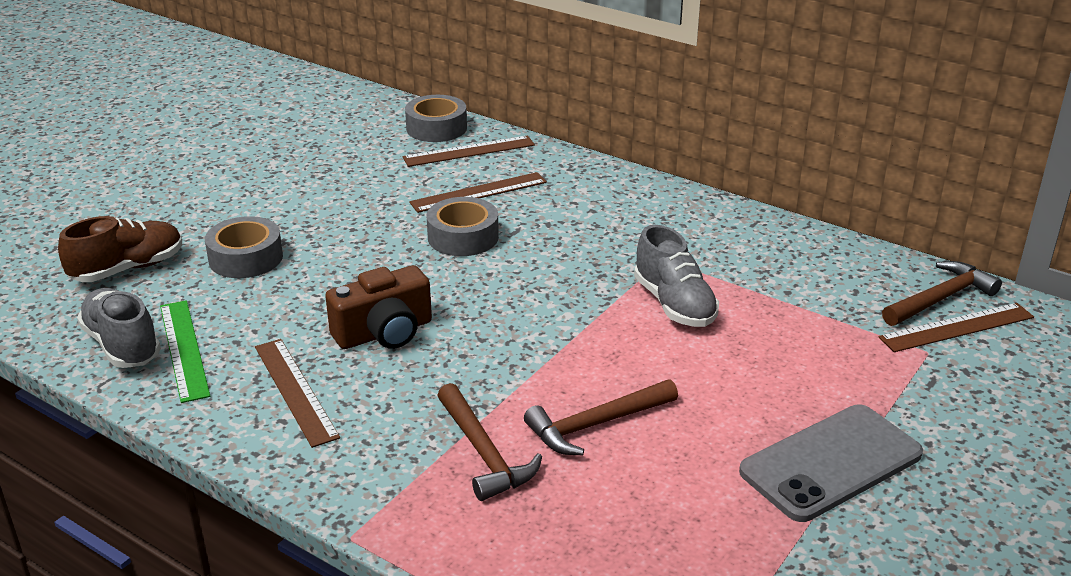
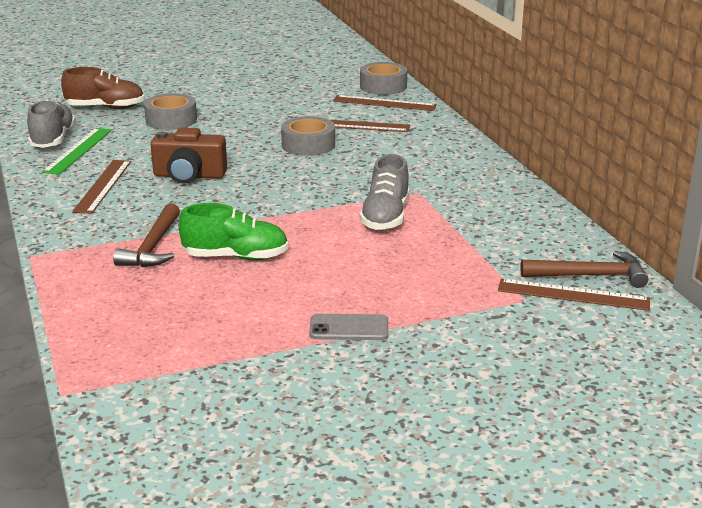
camera: 35 degrees right, 5 degrees down
(596, 425) = (236, 257): brown hammer -> green shoe
(831, 463) = (349, 328): grey phone -> grey phone, size x0.54

